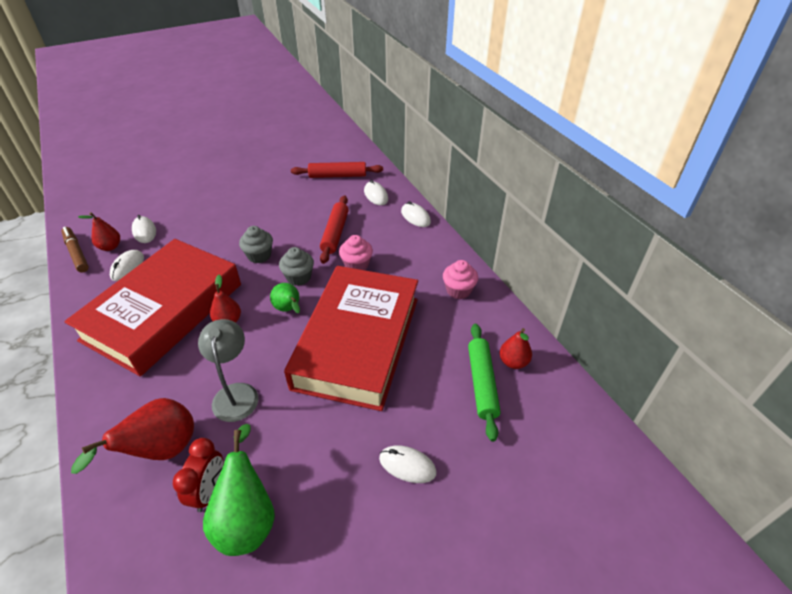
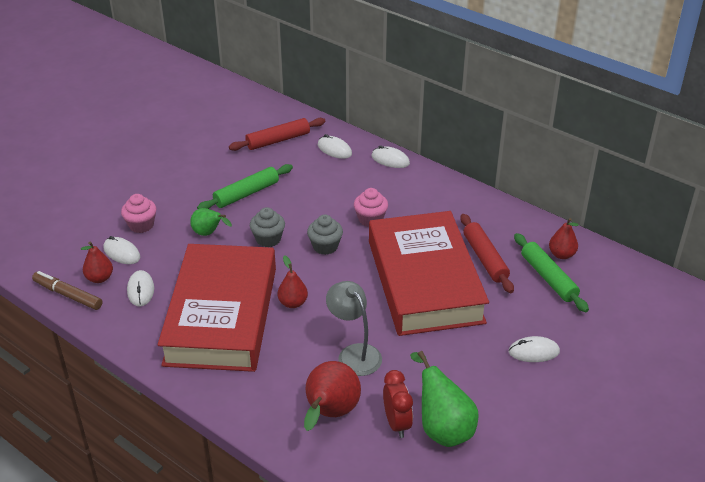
camera: 25 degrees left, 5 degrees down
(276, 212) = (246, 194): none -> green rolling pin
(289, 309) = (340, 276): green pear -> green pear (209, 233)
(335, 233) = (325, 197): red rolling pin -> red rolling pin (485, 258)
(458, 290) = (478, 213): pink cupcake -> pink cupcake (141, 225)

